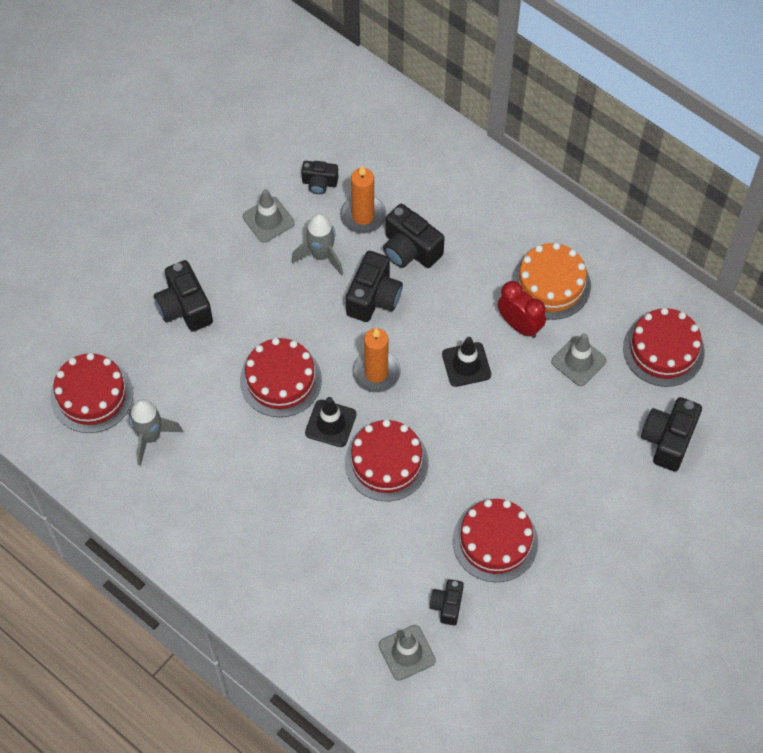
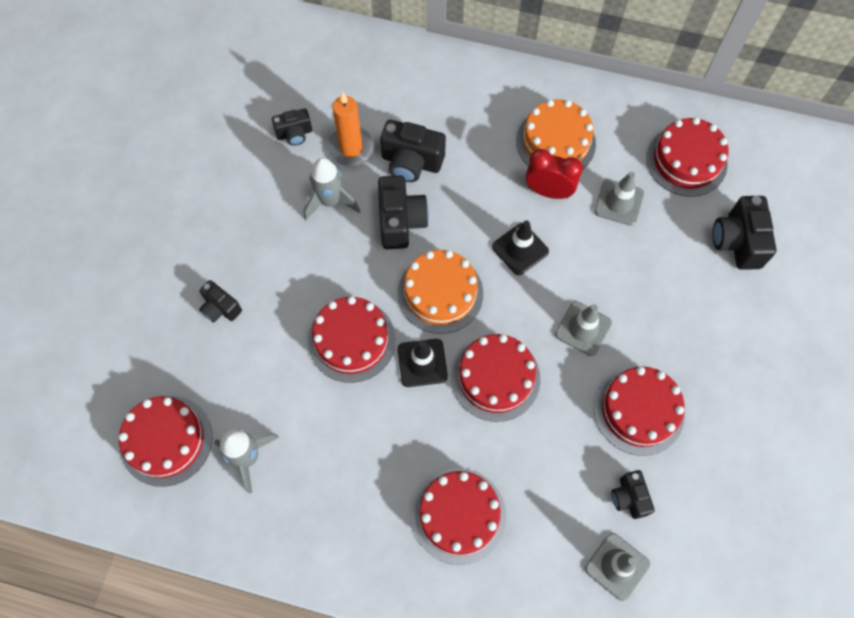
camera: 25 degrees left, 5 degrees up
(184, 307) = (220, 308): black camera -> black camera, size x0.60
(268, 220) = (262, 188): grey traffic cone -> grey traffic cone (583, 328)
(297, 556) = (458, 515): none -> red cake
(376, 373) = (440, 293): orange candle -> orange cake

